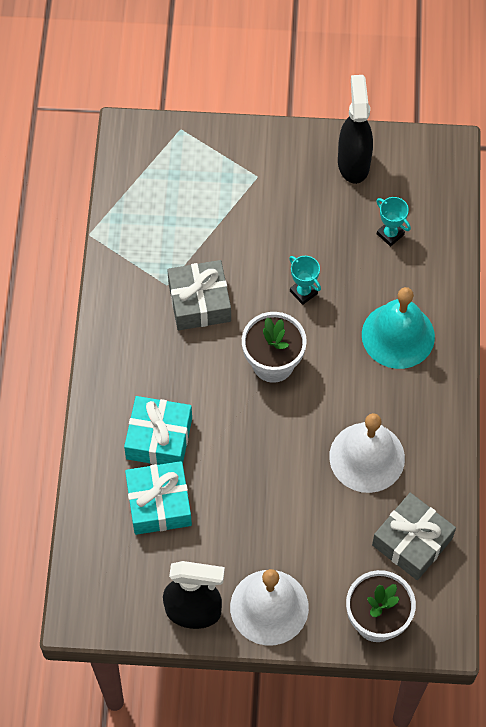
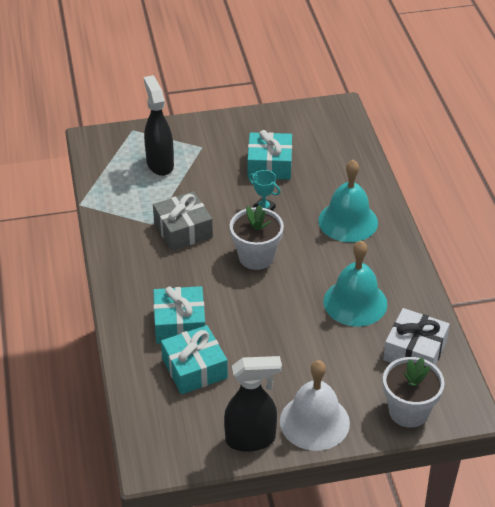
camera: 15 degrees left, 20 degrees down
(331, 225) = (269, 165): none -> turquoise gift
(353, 163) = (272, 127): black spray bottle -> black spray bottle (160, 164)
(367, 457) = (355, 302): white bell -> turquoise bell
(390, 234) = (317, 162): turquoise trophy -> none
(412, 541) = (414, 351): grey gift -> white gift

